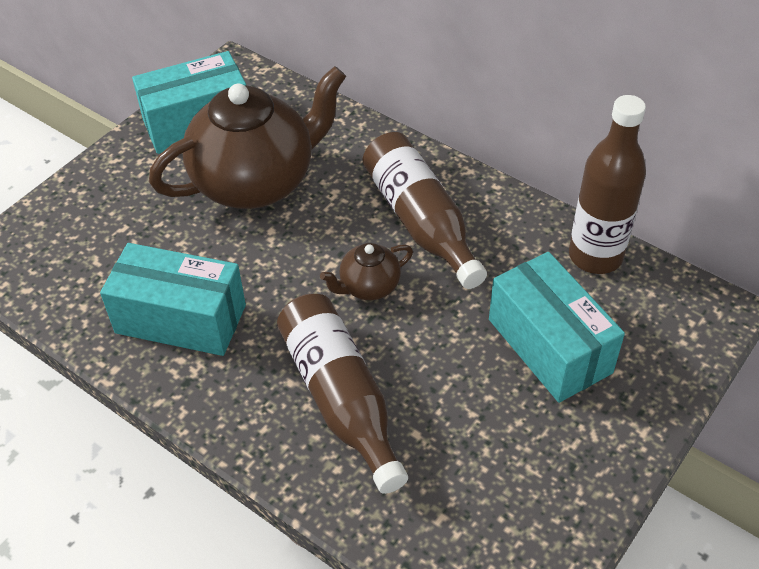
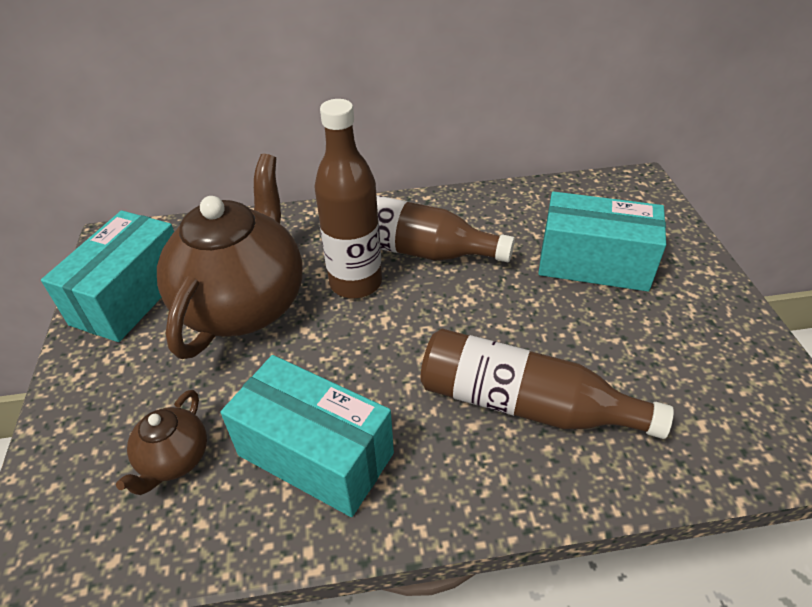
camera: 45 degrees left, 5 degrees down
(181, 319) = (315, 454): turquoise box -> turquoise box turned 60 degrees clockwise
(368, 287) = (433, 313): brown teapot -> brown teapot (174, 460)
(595, 256) = (541, 197): brown bottle -> brown bottle (355, 283)

